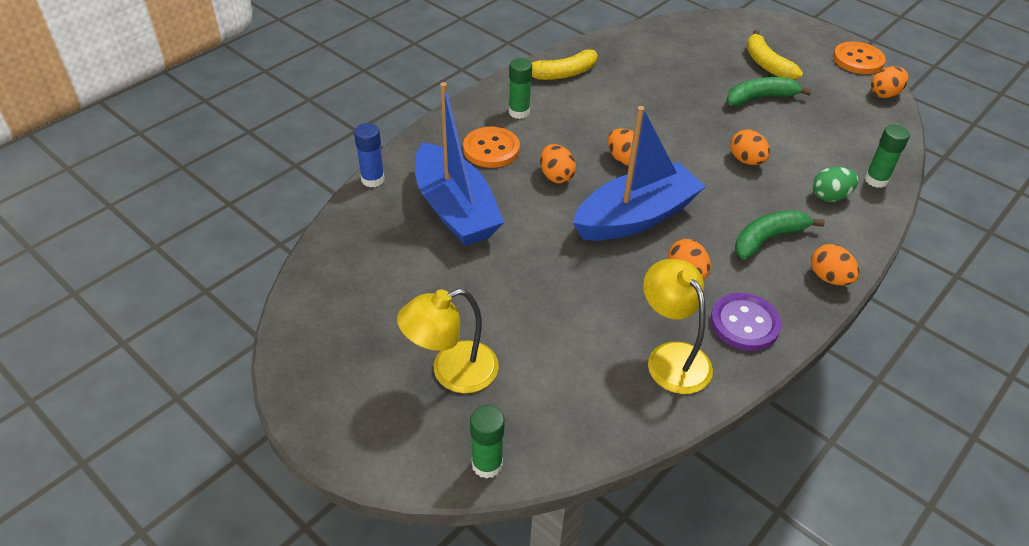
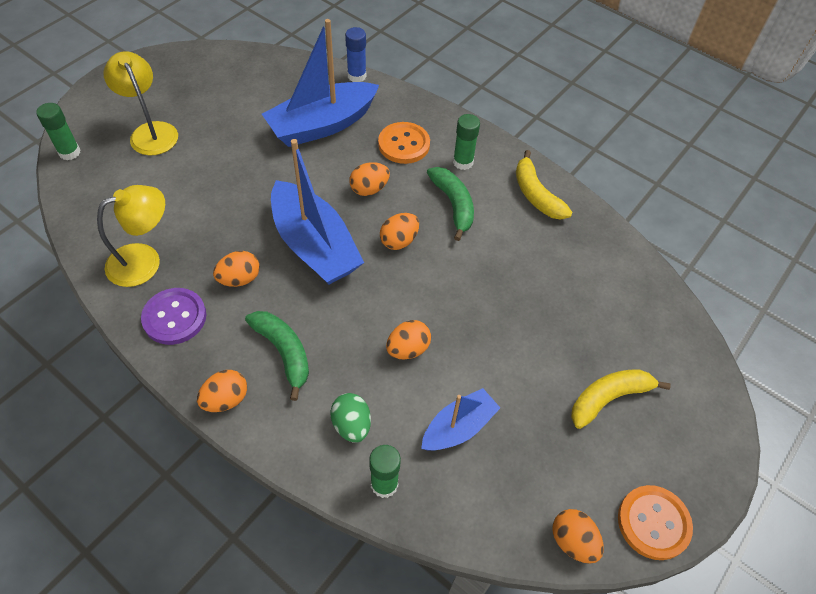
camera: 85 degrees right, 10 degrees up
(760, 98) = (530, 379): green banana -> green banana (453, 205)
(813, 138) = (458, 427): none -> blue boat

